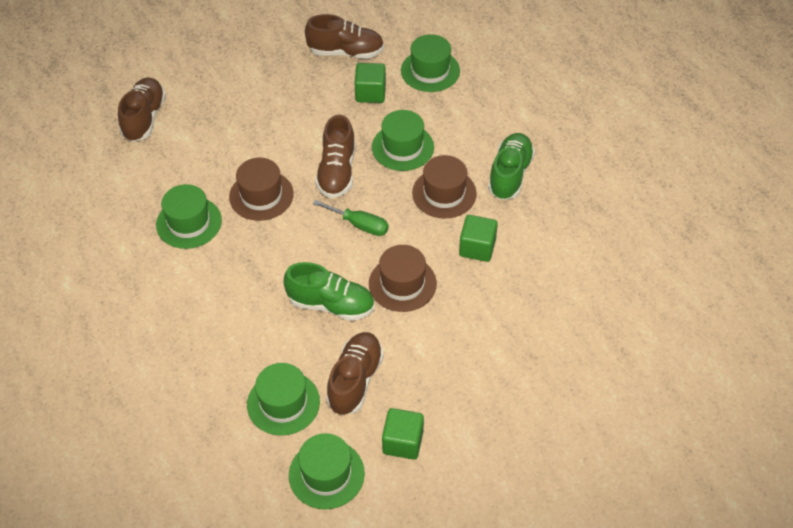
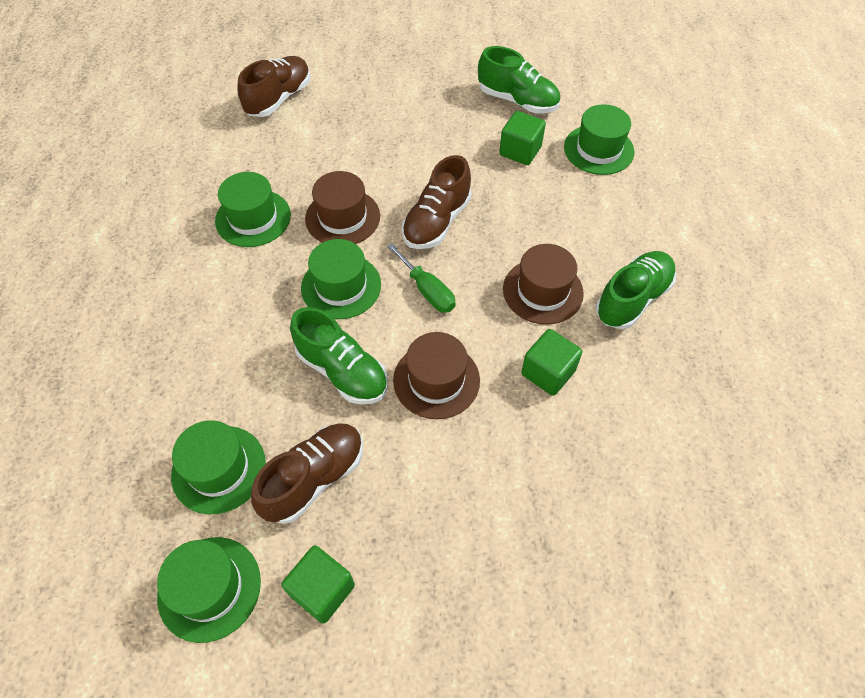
camera: 25 degrees right, 5 degrees up
(346, 52) = (517, 101): brown shoe -> green shoe
(402, 147) = (523, 221): green hat -> green hat (341, 286)

